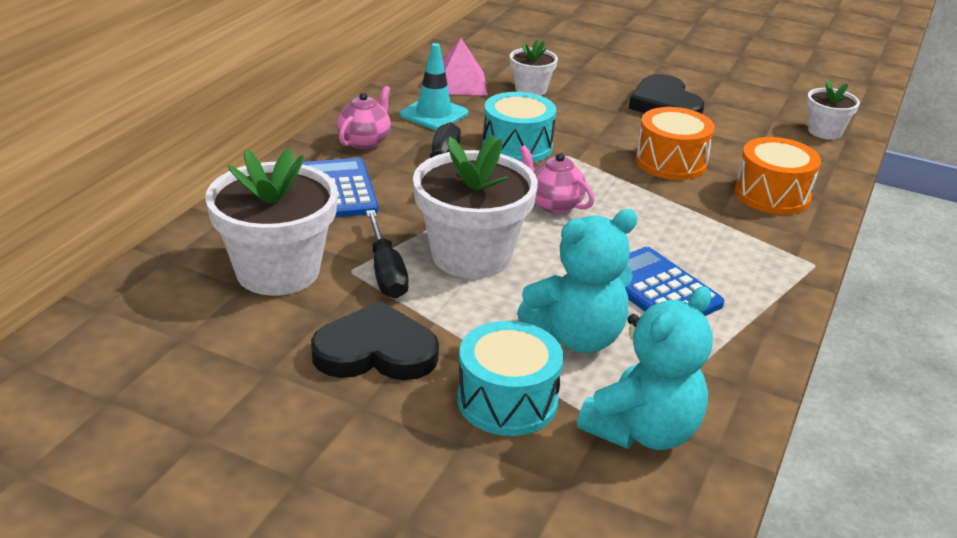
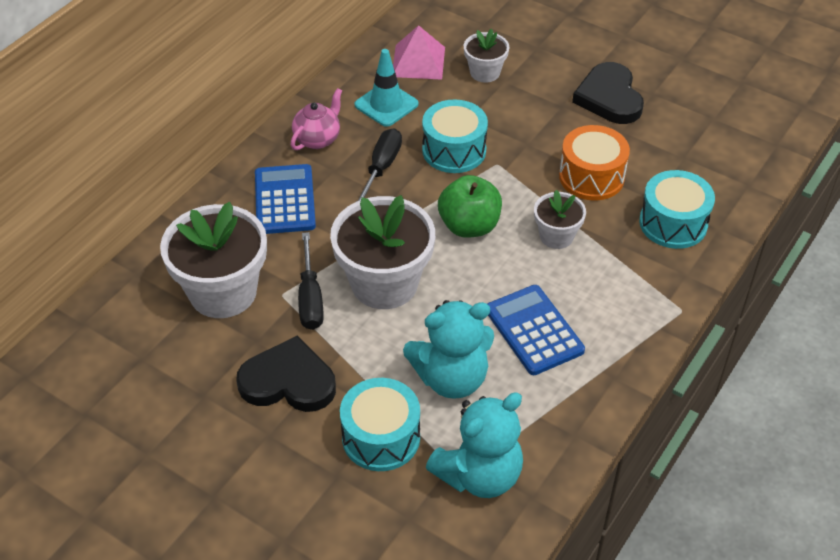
camera: 10 degrees right, 15 degrees up
(553, 204) = (469, 226): pink teapot -> green apple
(772, 195) = (673, 223): orange drum -> turquoise drum
(824, 131) = (755, 141): white flower pot -> white flower pot (556, 236)

